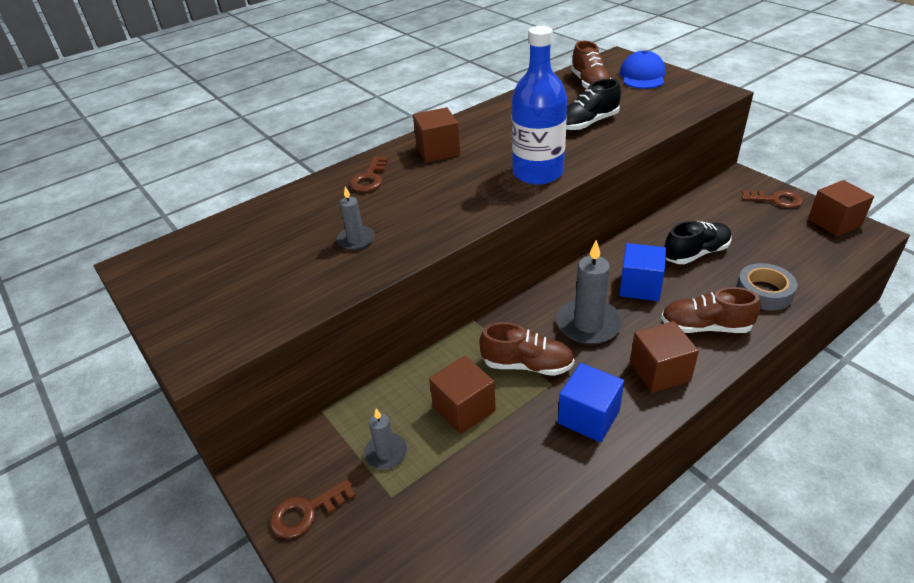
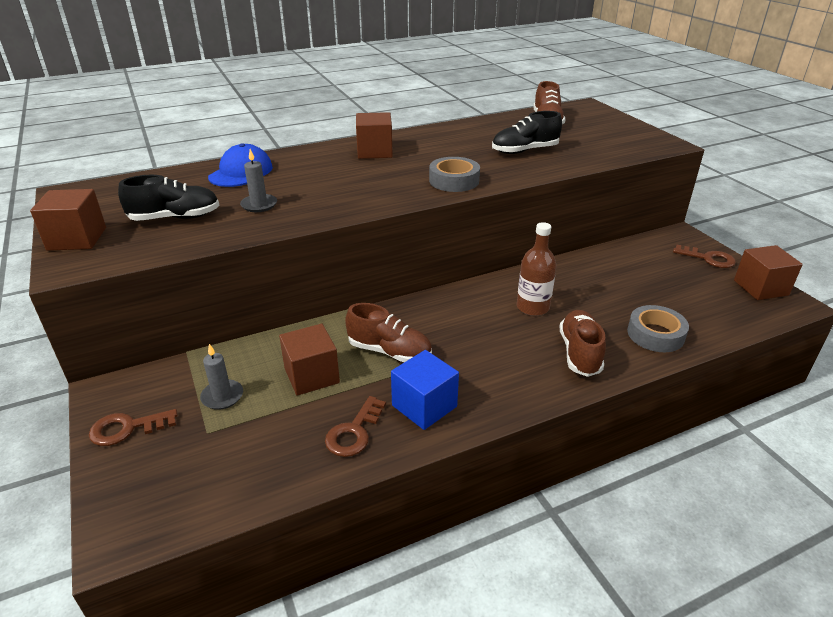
camera: 10 degrees right, 5 degrees down
(369, 178) = (301, 163): brown key -> brown key (354, 432)
(538, 173) = (454, 181): blue bottle -> grey tape
(588, 324) = (465, 329): grey candle -> none
(640, 286) = (532, 307): blue cube -> brown bottle
(642, 76) = (601, 122): blue cap -> blue cap (241, 172)
(659, 371) = (514, 382): brown cube -> brown cube (77, 239)
(696, 253) = (602, 290): black shoe -> black shoe (175, 218)
(705, 327) = (580, 353): brown shoe -> brown shoe turned 75 degrees clockwise

